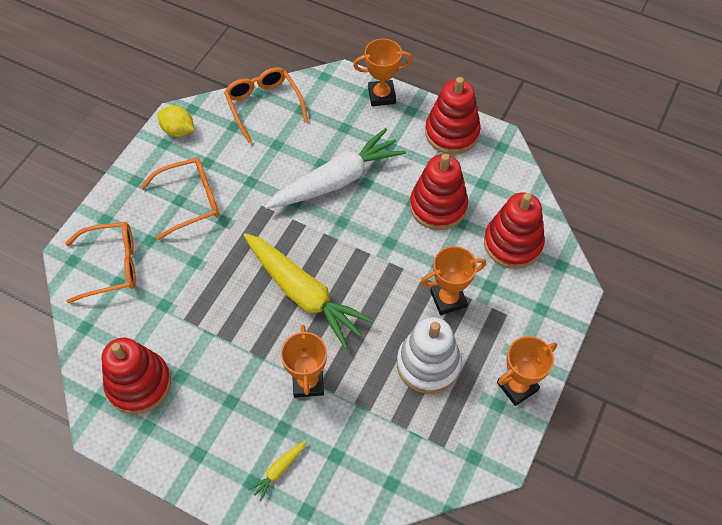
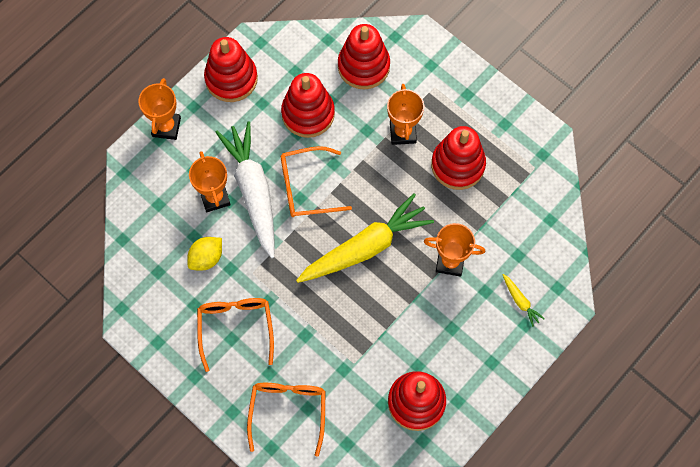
camera: 75 degrees left, 10 degrees up
(178, 130) = (146, 325): yellow lemon -> yellow lemon (206, 258)
(264, 105) = (141, 238): orange glasses -> orange glasses (307, 187)
(428, 364) = (458, 165): white stacking toy -> red stacking toy
(517, 386) = (493, 105): orange trophy -> orange trophy (215, 197)

